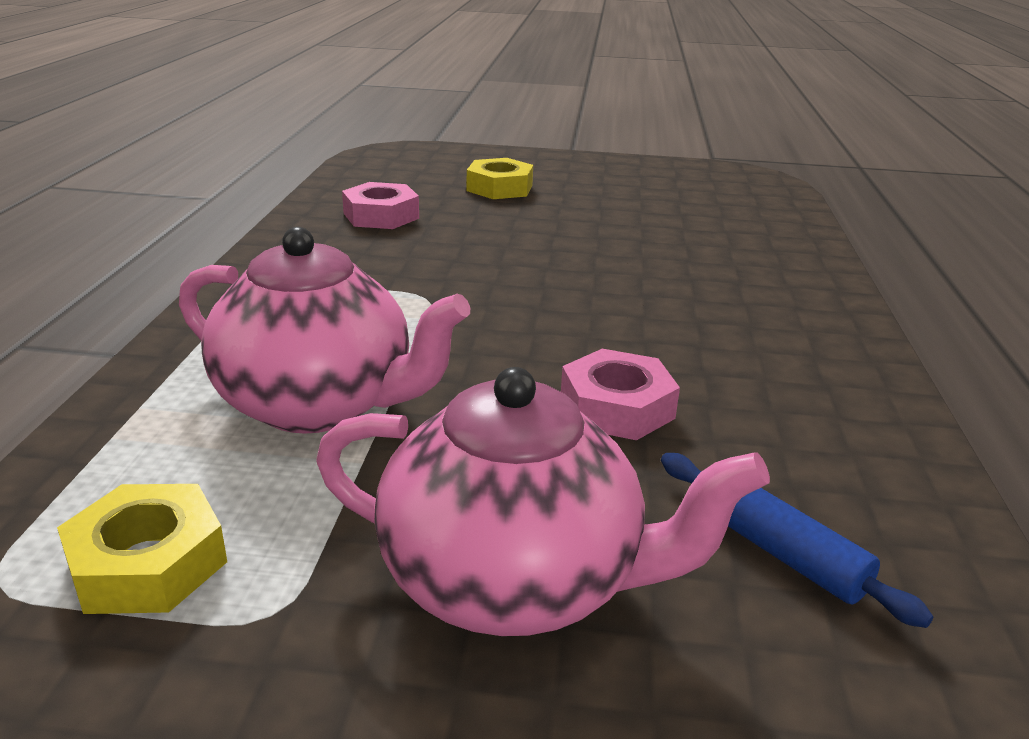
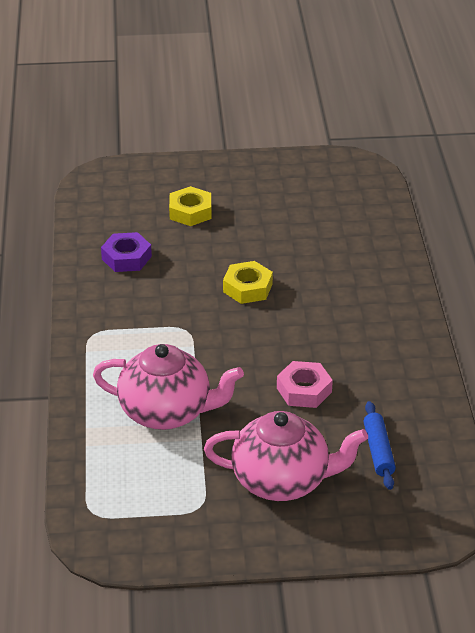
camera: 10 degrees left, 10 degrees up
(148, 563) = (143, 497): yellow nut -> yellow nut (247, 288)
(381, 216) = (126, 258): pink nut -> purple nut
(776, 550) = (378, 451): blue rolling pin -> blue rolling pin turned 45 degrees clockwise

